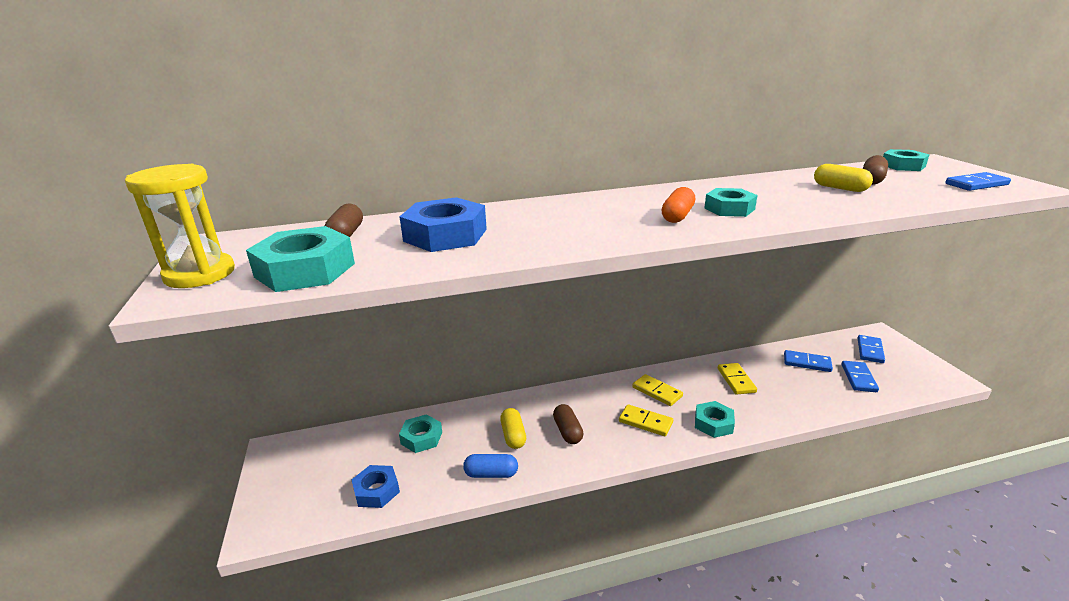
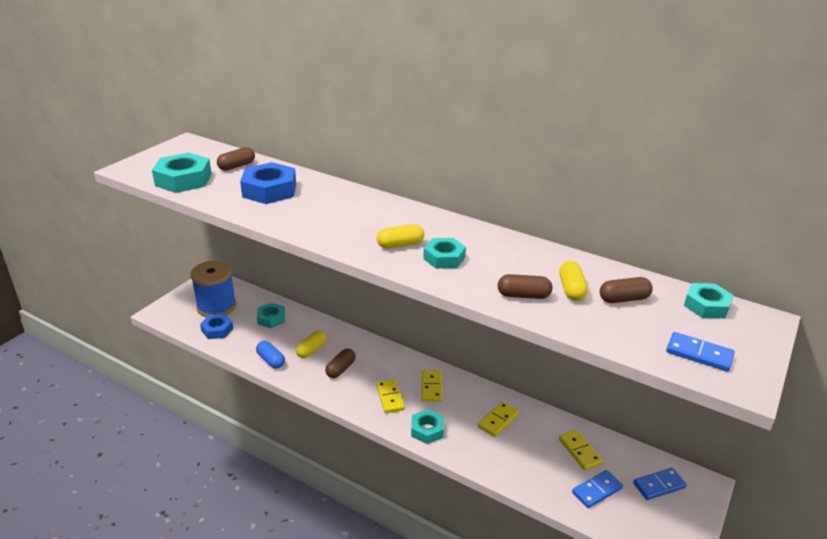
camera: 45 degrees right, 5 degrees up
(200, 274) = (152, 161): yellow hourglass -> none
(334, 469) = (216, 307): none -> blue spool
(677, 216) = (400, 244): orange capsule -> yellow capsule
(807, 363) = (580, 451): blue domino -> yellow domino
(835, 203) = (523, 295): none -> brown capsule

